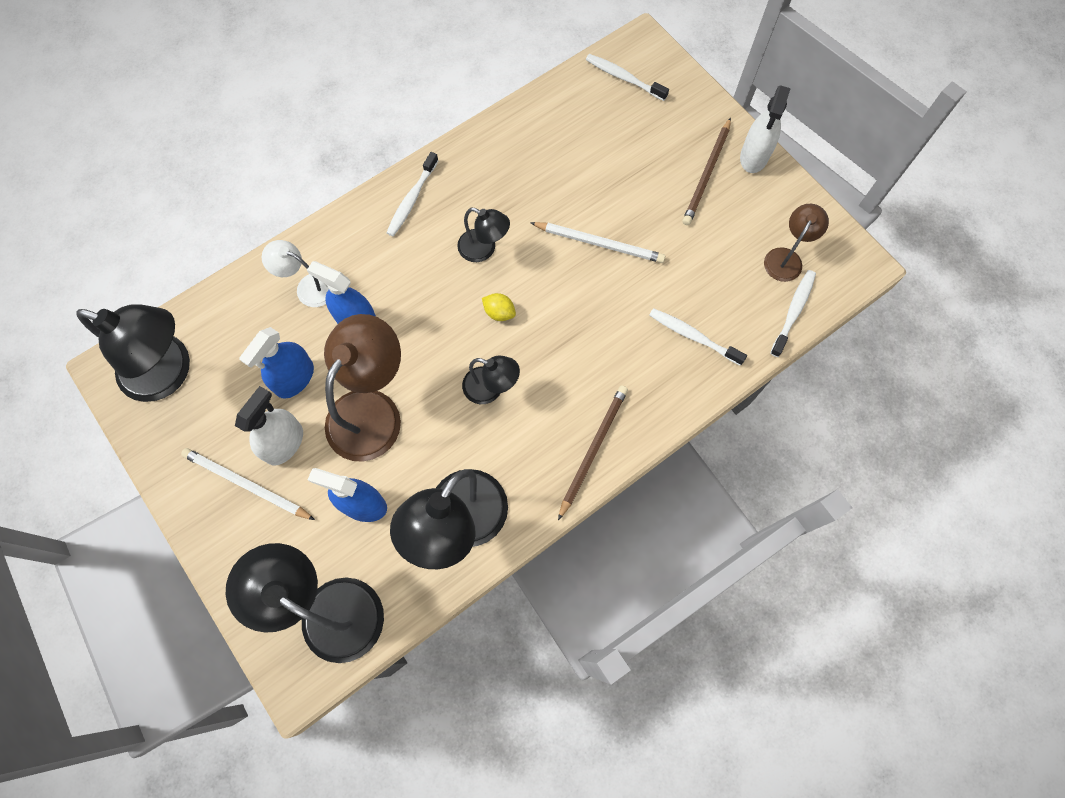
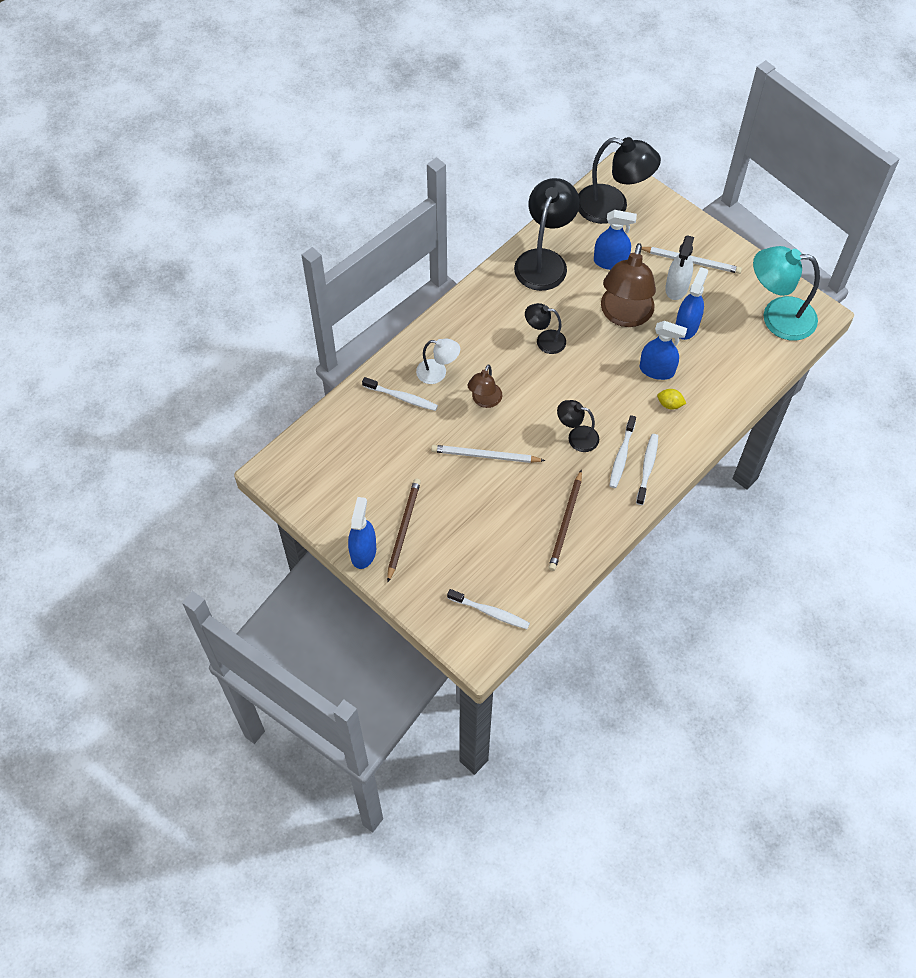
camera: 170 degrees right, 10 degrees down
(168, 372) = (777, 317): black lamp -> turquoise lamp
(308, 287) = (703, 388): white lamp -> white lamp (438, 373)
(499, 312) = (552, 392): yellow lemon -> yellow lemon (669, 404)
(593, 449) = (464, 314): brown pencil -> brown pencil (566, 522)
(754, 156) = (363, 552): white spray bottle -> blue spray bottle
(786, 258) = (332, 467): brown lamp -> brown lamp (484, 401)
(793, 312) = (326, 426): white toothbrush -> white toothbrush (622, 455)

